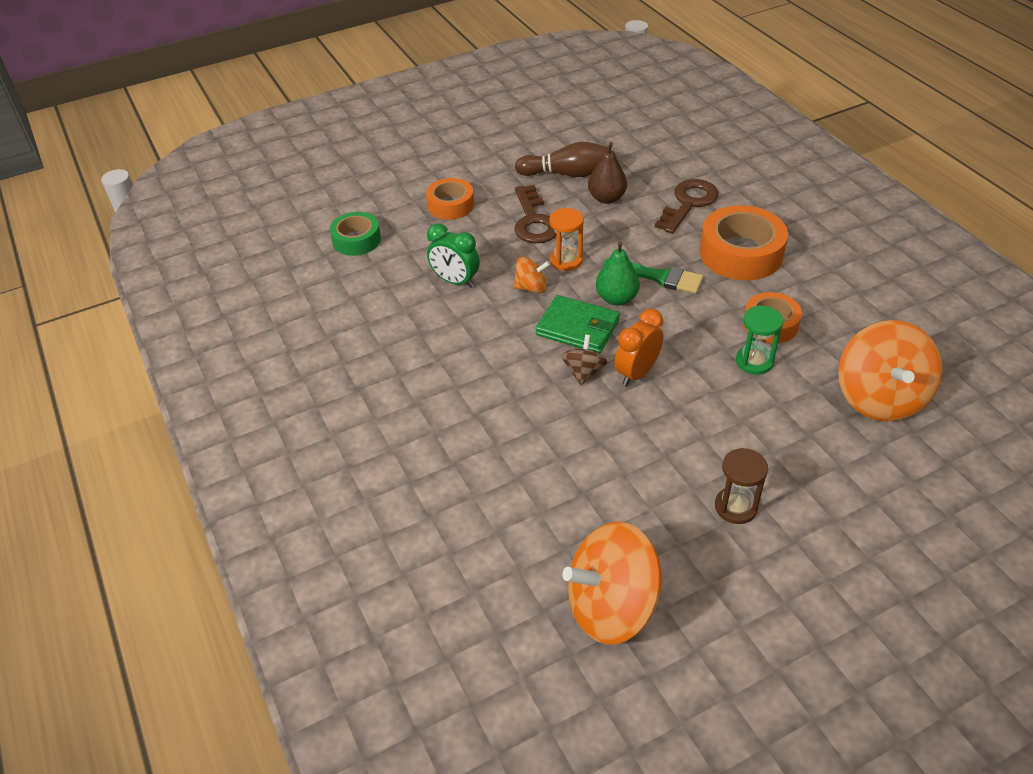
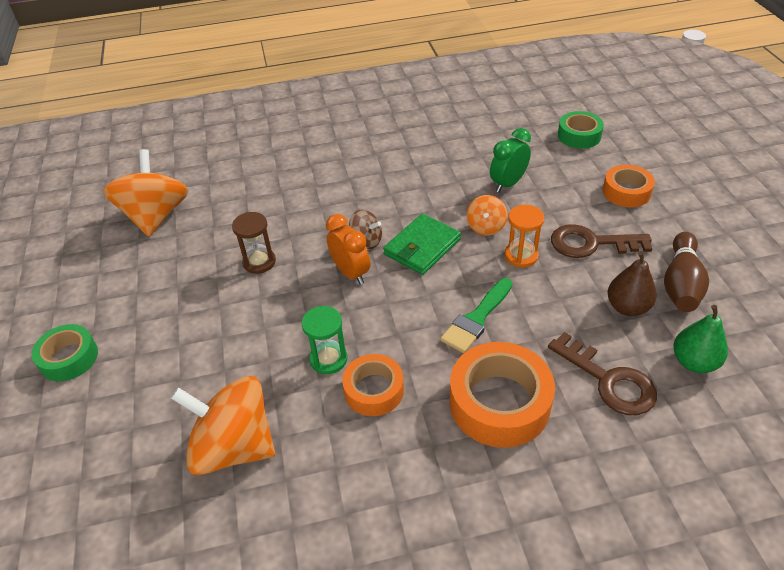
camera: 105 degrees right, 0 degrees up
(616, 298) = (453, 280): green pear -> green pear (694, 362)
(736, 507) = (185, 297): brown hourglass -> brown hourglass (259, 262)
(875, 583) = (69, 358): none -> green tape

